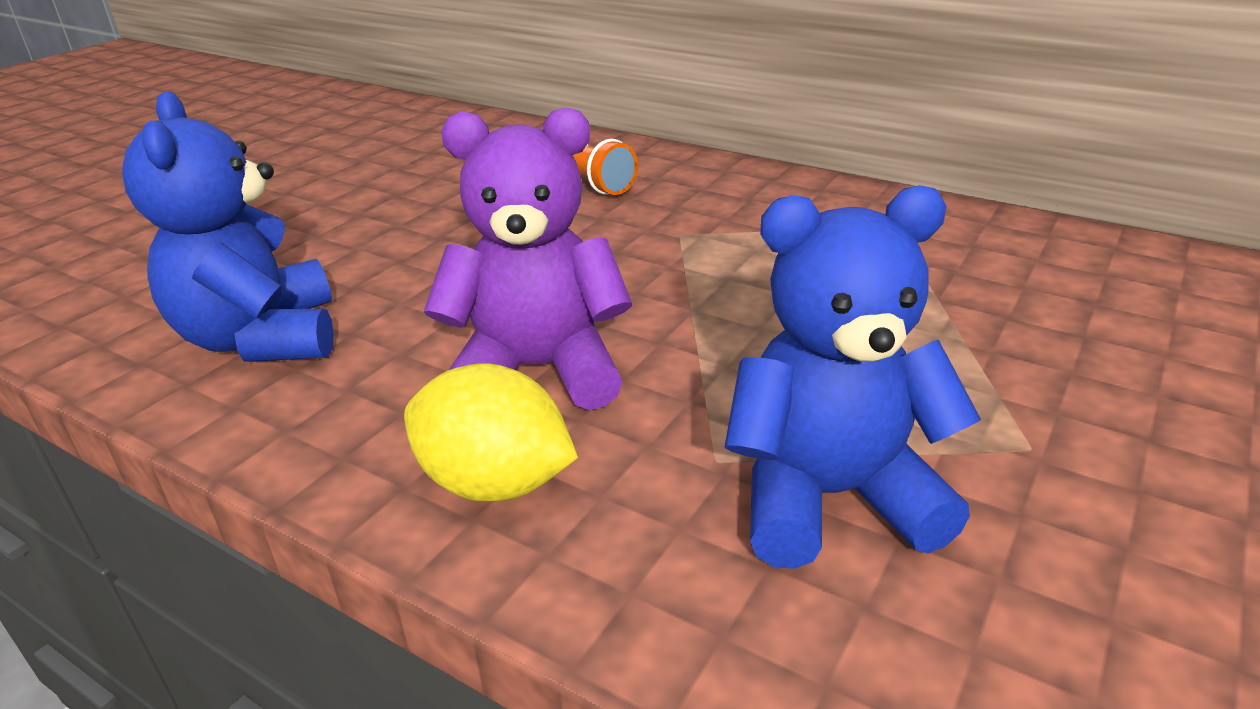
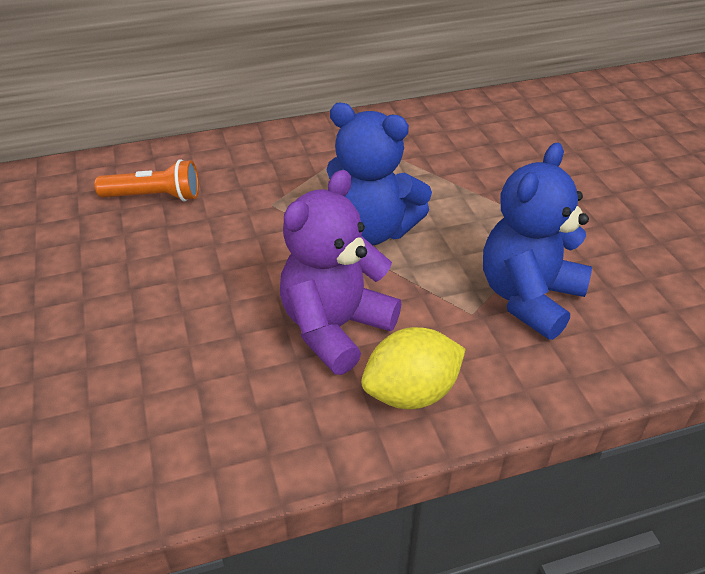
camera: 50 degrees left, 10 degrees up
(261, 339) = (147, 425): blue teddy bear -> blue teddy bear (372, 230)

